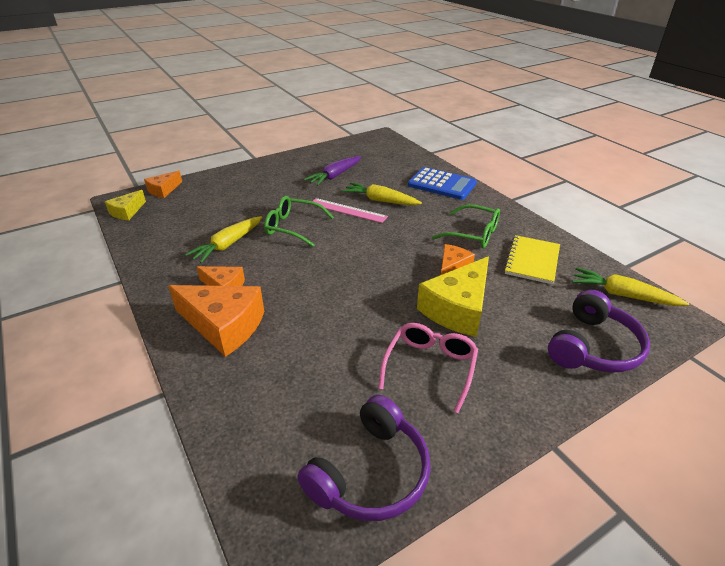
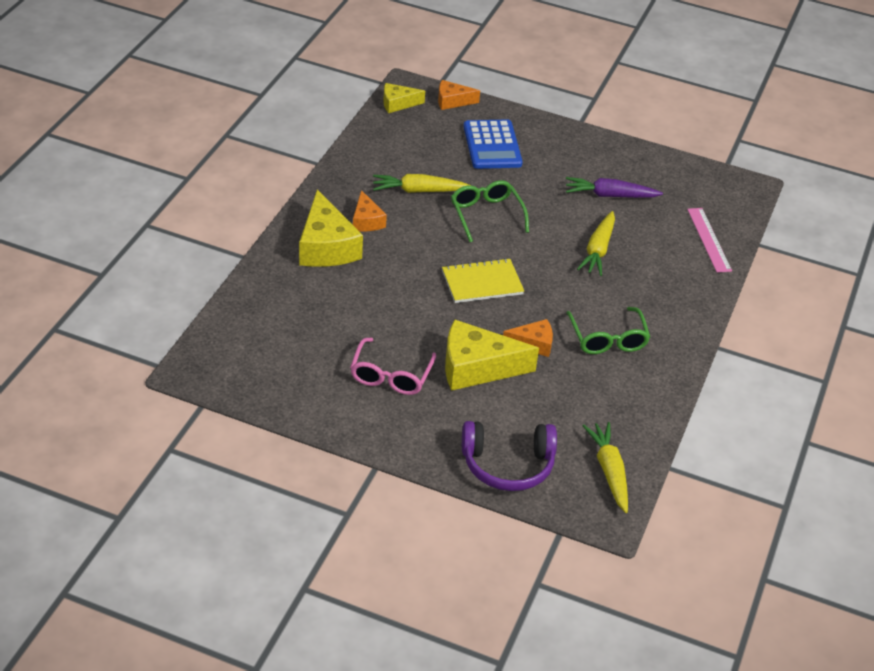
camera: 50 degrees right, 5 degrees up
(224, 326) = (326, 246): orange cheese -> yellow cheese
(347, 210) = (554, 236): pink ruler -> pink ruler (709, 239)
(370, 472) = (271, 382): purple headphones -> none
(380, 201) = (598, 250): yellow carrot -> yellow carrot turned 150 degrees counterclockwise
(430, 367) = (391, 375): pink glasses -> pink glasses turned 120 degrees clockwise
(442, 184) = (686, 281): blue calculator -> blue calculator (492, 145)
(532, 261) = (603, 394): yellow notebook -> yellow notebook (482, 283)

